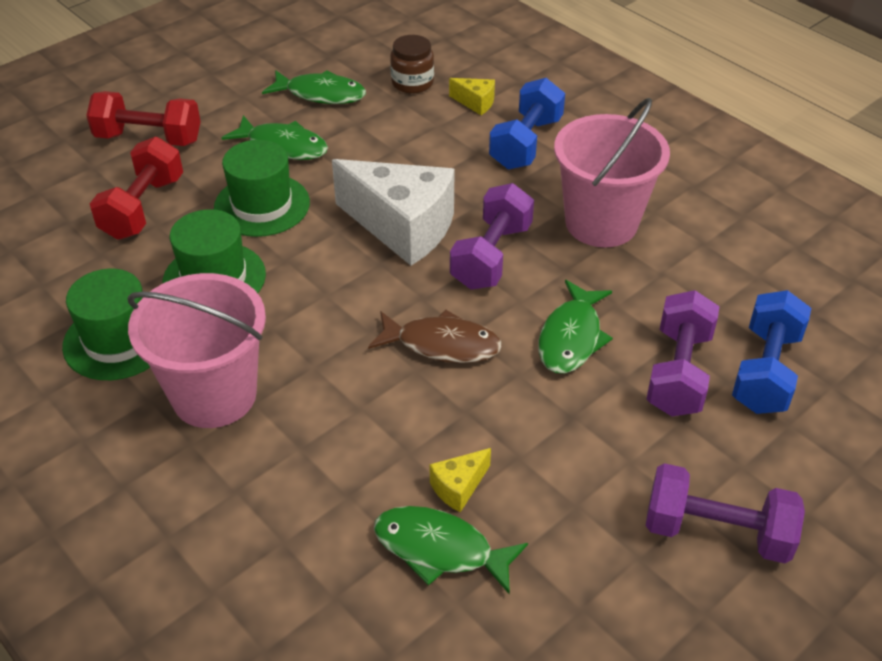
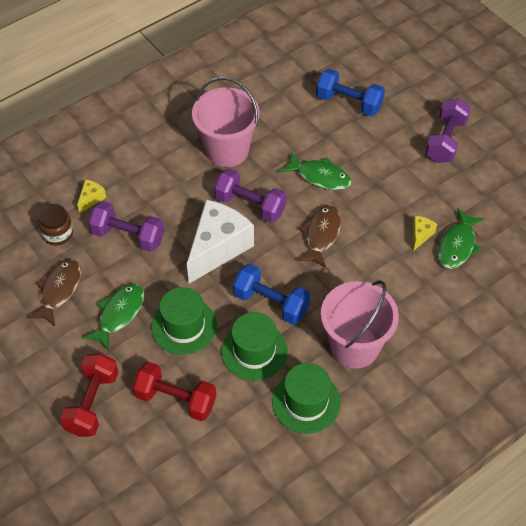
camera: 85 degrees left, 10 degrees up
(321, 94) = (59, 290): green fish -> brown fish
(458, 487) = (420, 235): yellow cheese -> yellow cheese turned 120 degrees counterclockwise
(526, 143) = (142, 176): blue dumbbell -> blue dumbbell (271, 303)
(678, 372) = (348, 136): purple dumbbell -> purple dumbbell (128, 236)

